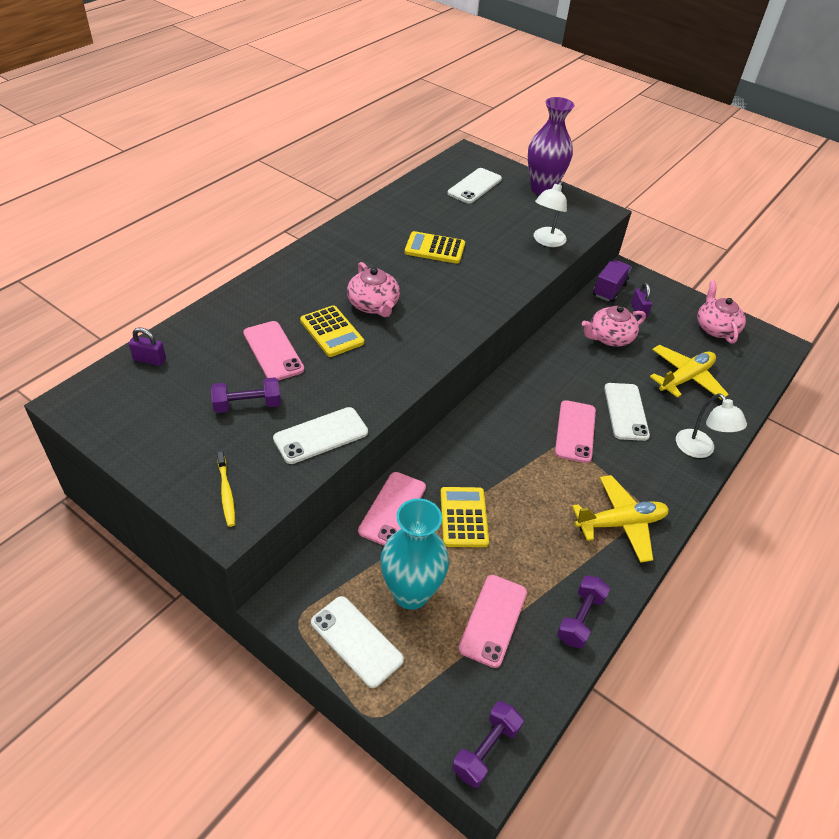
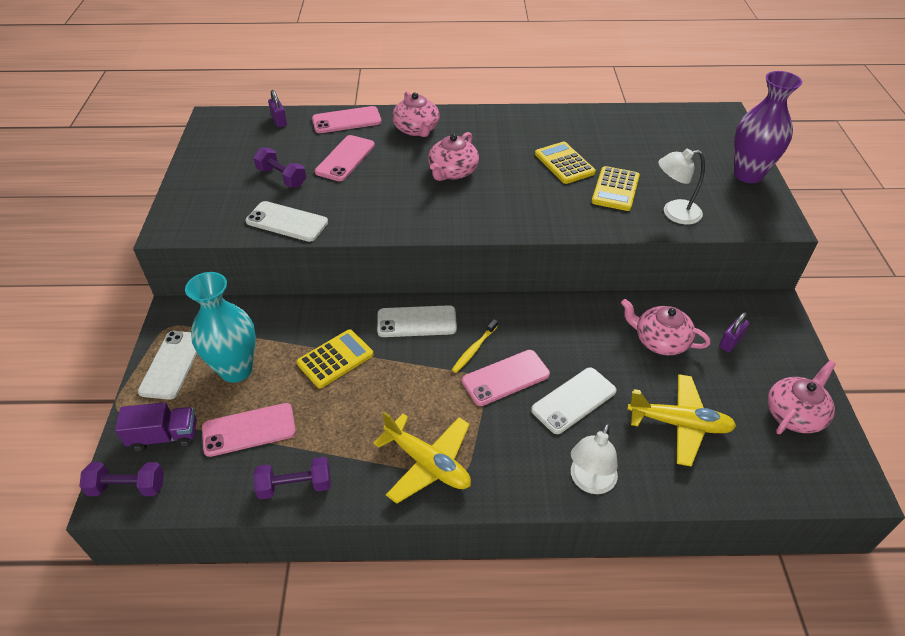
camera: 55 degrees right, 0 degrees up
(226, 493) = (195, 213): yellow toothbrush -> yellow toothbrush (474, 349)
(288, 289) = (417, 129): none -> pink teapot
(331, 332) = (397, 170): yellow calculator -> yellow calculator (615, 189)
(392, 509) = (306, 316): pink phone -> pink phone (346, 120)
(474, 186) = (683, 140): white phone -> white phone (417, 322)
(609, 290) = (729, 307): purple truck -> purple truck (164, 436)

